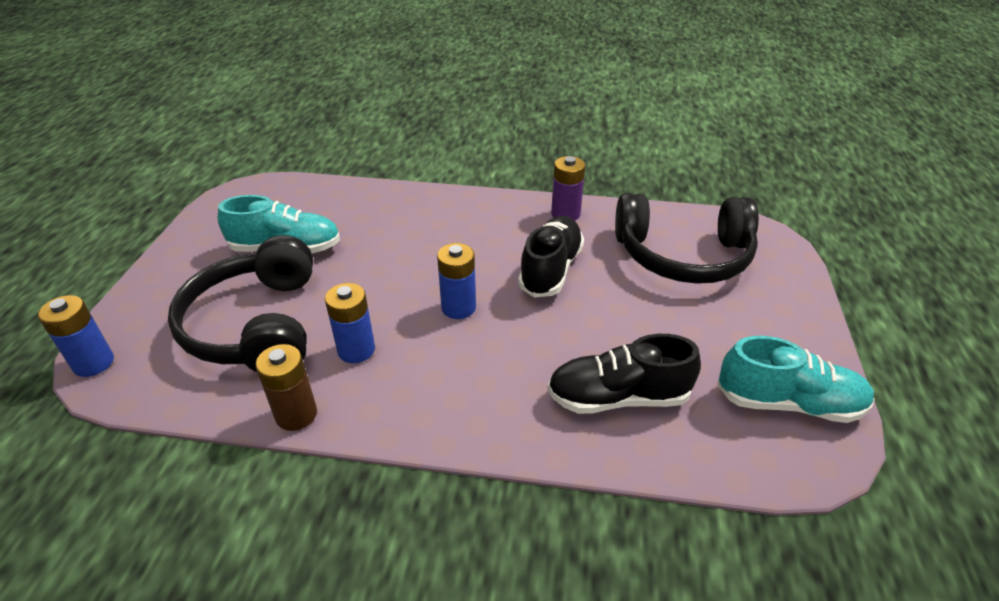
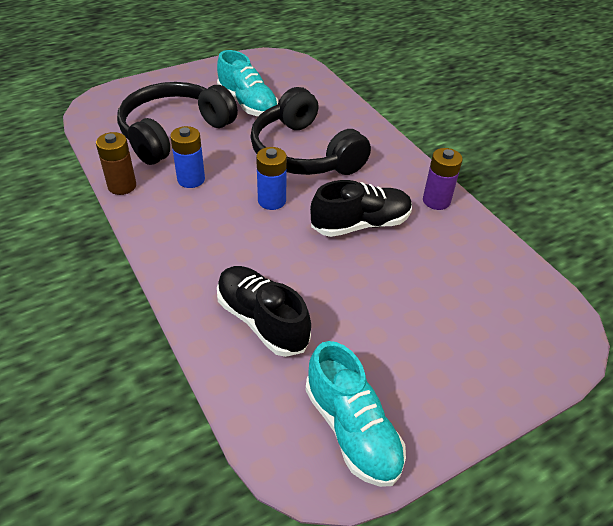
camera: 50 degrees right, 5 degrees up
(93, 363) = (97, 100): blue battery -> none
(683, 255) = (468, 290): black headphones -> black headphones (304, 153)

